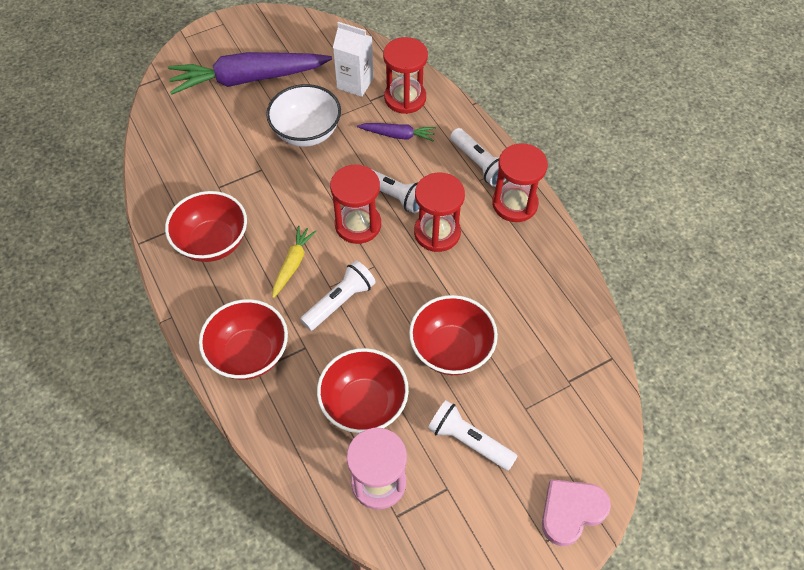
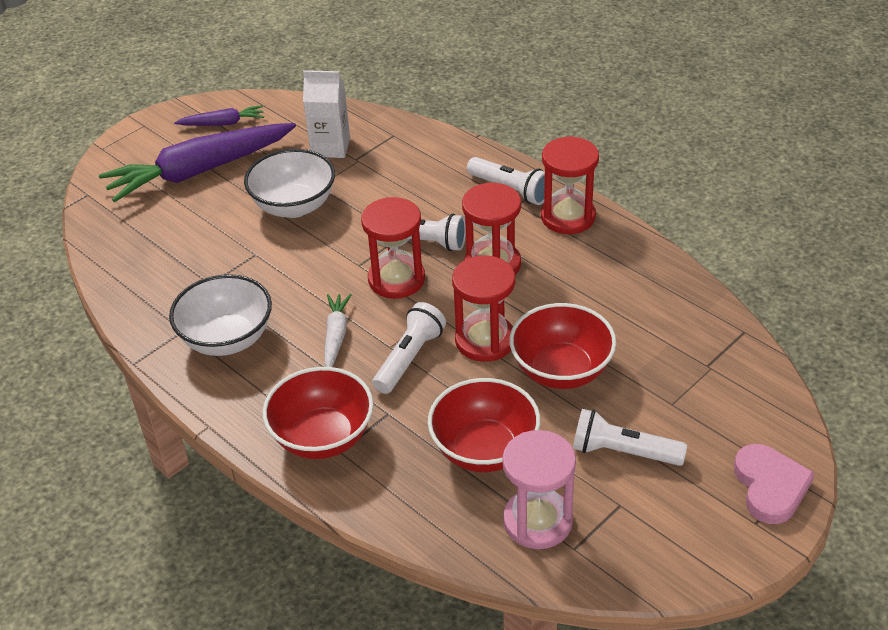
camera: 15 degrees left, 15 degrees down
(212, 242) = (227, 339): red bowl -> white bowl
(293, 264) = (336, 336): yellow carrot -> white carrot
(398, 135) = (404, 184): purple carrot -> purple carrot (223, 123)
(405, 98) = (396, 148): red hourglass -> red hourglass (485, 340)
(571, 511) = (770, 486): pink heart -> pink heart turned 135 degrees clockwise

